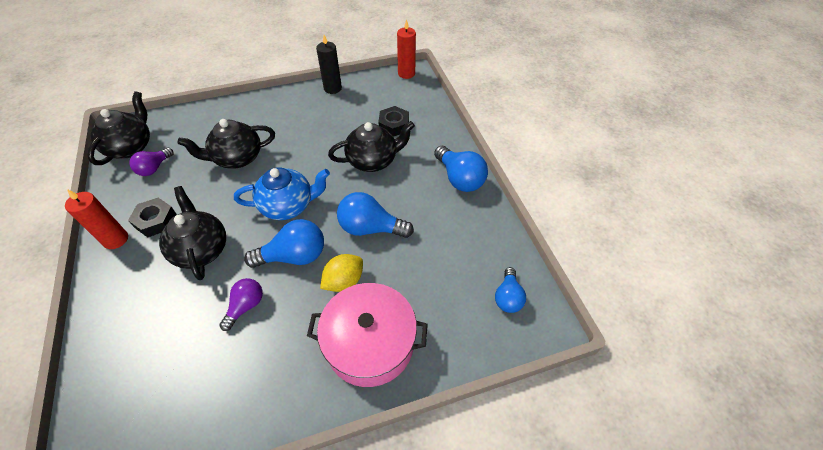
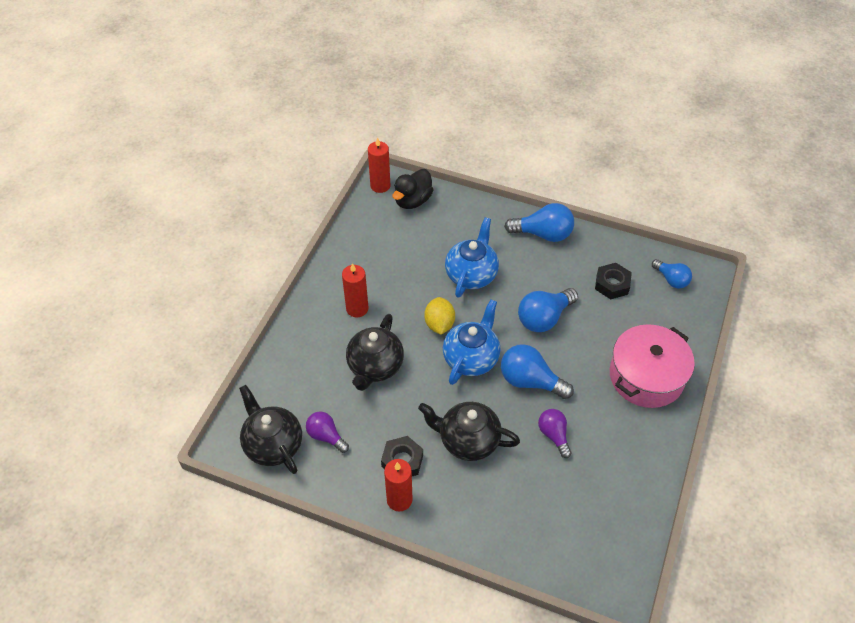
camera: 50 degrees left, 0 degrees up
(154, 168) = (326, 436): purple light bulb -> purple light bulb turned 150 degrees clockwise
(283, 122) = (357, 308): none -> red candle
(294, 256) = (530, 381): blue light bulb -> blue light bulb turned 90 degrees counterclockwise
(332, 88) = (345, 248): black candle -> none
(344, 281) = (581, 362): yellow lemon -> yellow lemon (439, 324)
(373, 161) = (471, 274): black teapot -> blue teapot
(394, 125) = (441, 235): black nut -> black nut (612, 284)
(410, 94) = (412, 201): none -> black duck

